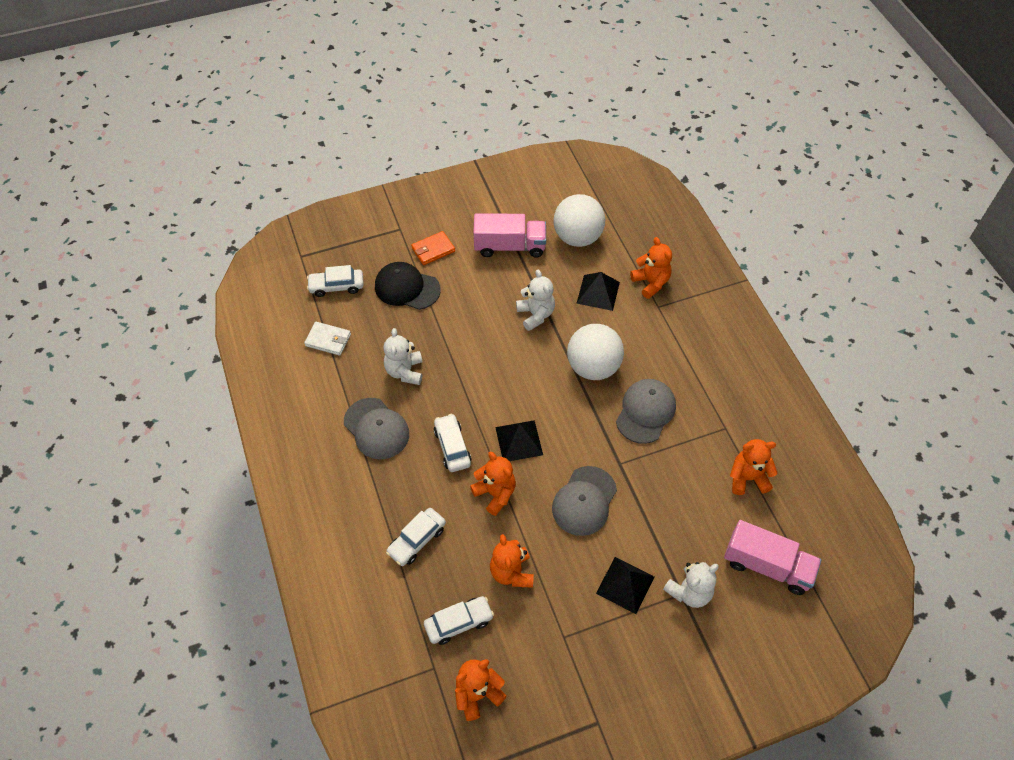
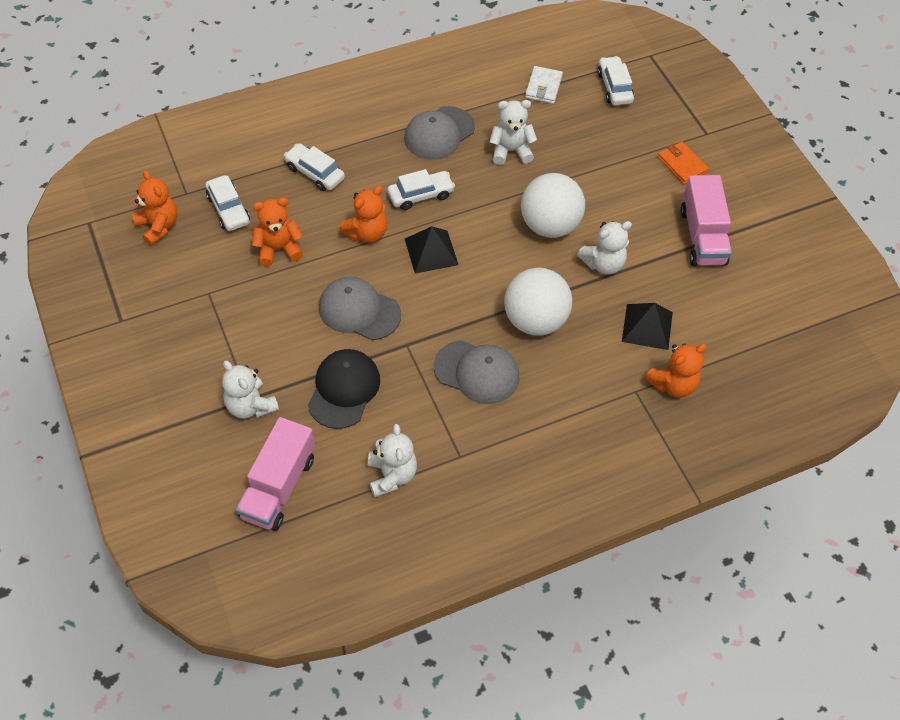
camera: 85 degrees right, 0 degrees up
(407, 288) = (622, 145): black cap -> black cap (344, 390)
(577, 237) = (732, 305): white ball -> white ball (549, 225)
(625, 585) = (261, 346): black pyramid -> none
(747, 478) = (391, 475): orange teddy bear -> white teddy bear

